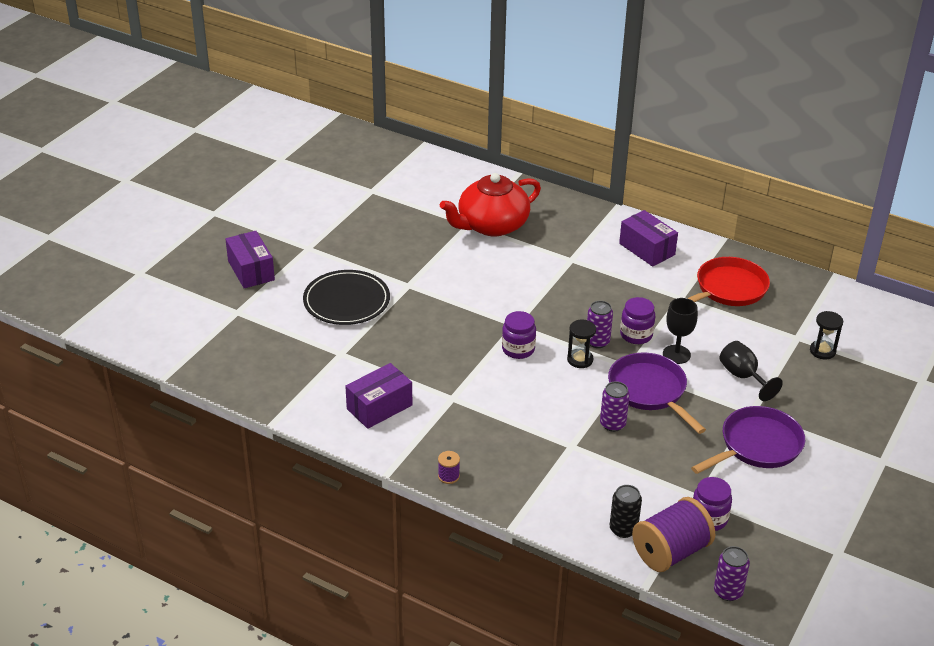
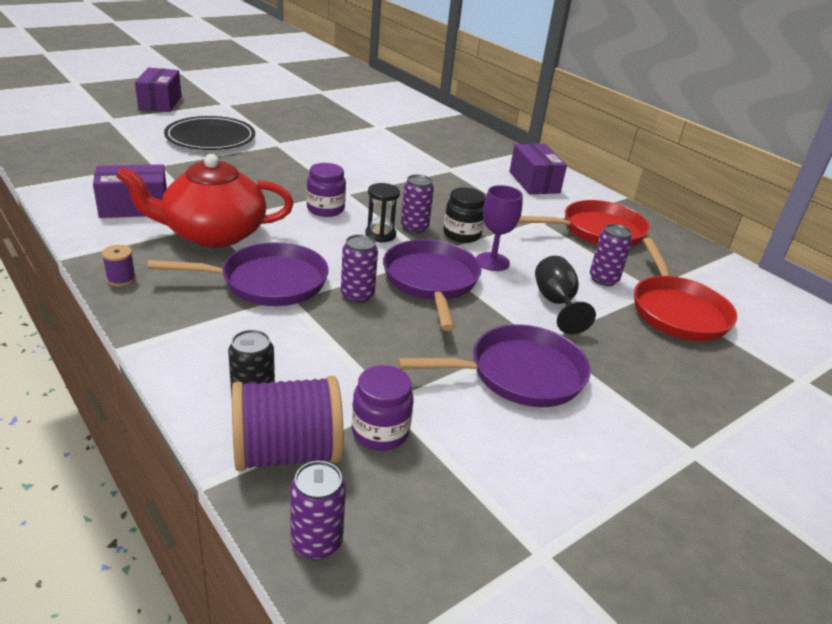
camera: 20 degrees right, 5 degrees down
(492, 225) = (399, 132): red teapot -> red teapot (213, 234)
(545, 437) = (268, 282): none -> purple pan
(636, 335) = (462, 235): purple jar -> black jar
(676, 354) = (492, 262): black goblet -> purple goblet
(760, 340) = (603, 279): none -> purple can
(822, 351) = (677, 311): black hourglass -> red pan

